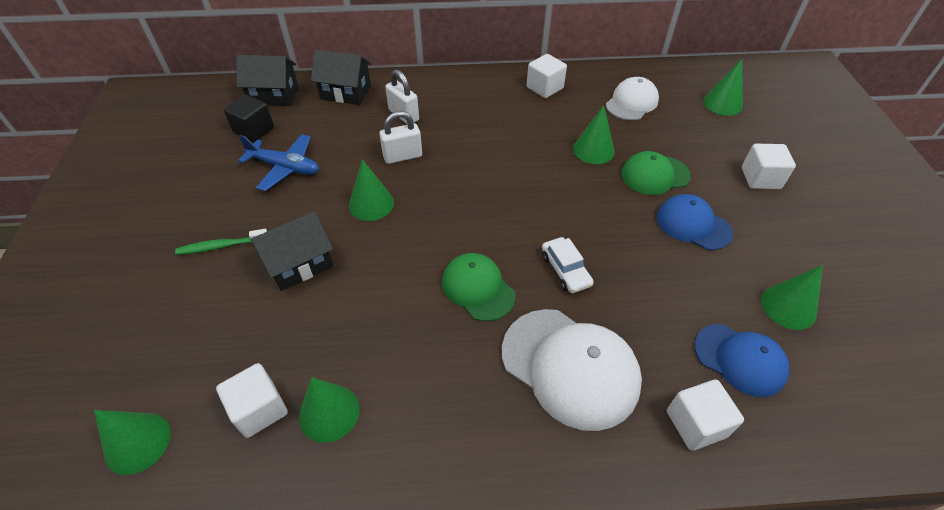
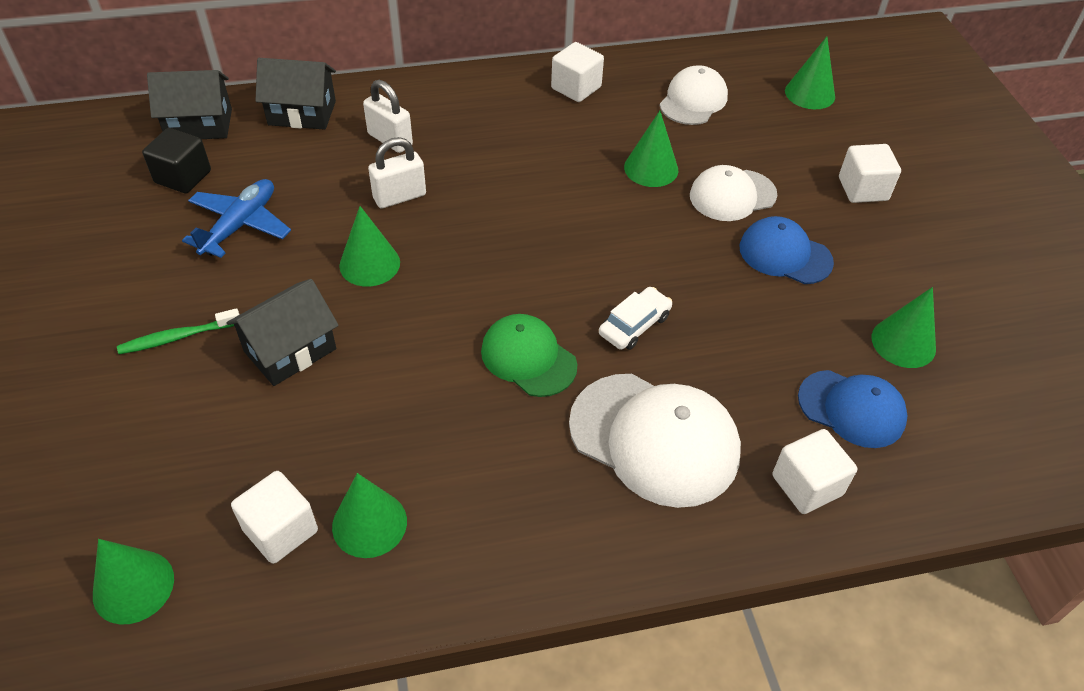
camera: 10 degrees left, 0 degrees up
(285, 167) = (240, 225): blue plane -> blue plane turned 75 degrees counterclockwise
(565, 270) = (634, 325): white car -> white car turned 105 degrees counterclockwise
(654, 175) = (732, 195): green cap -> white cap

